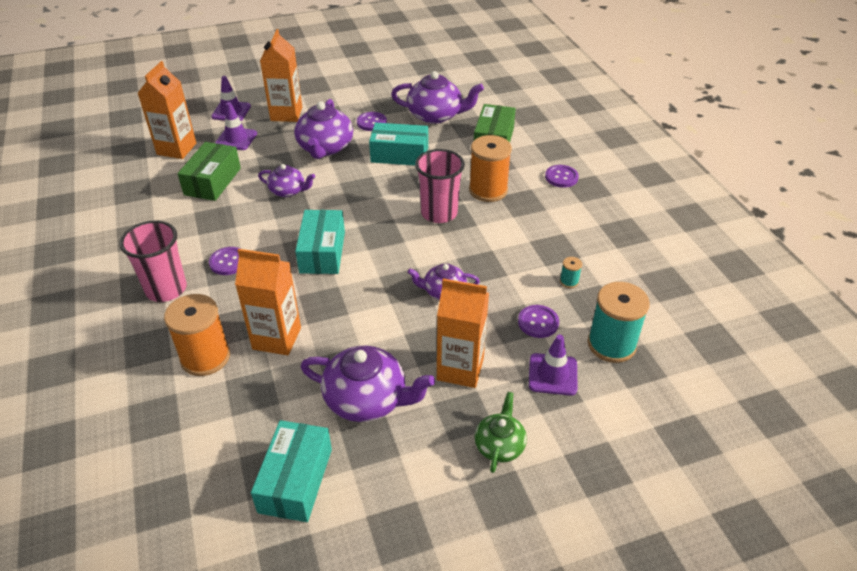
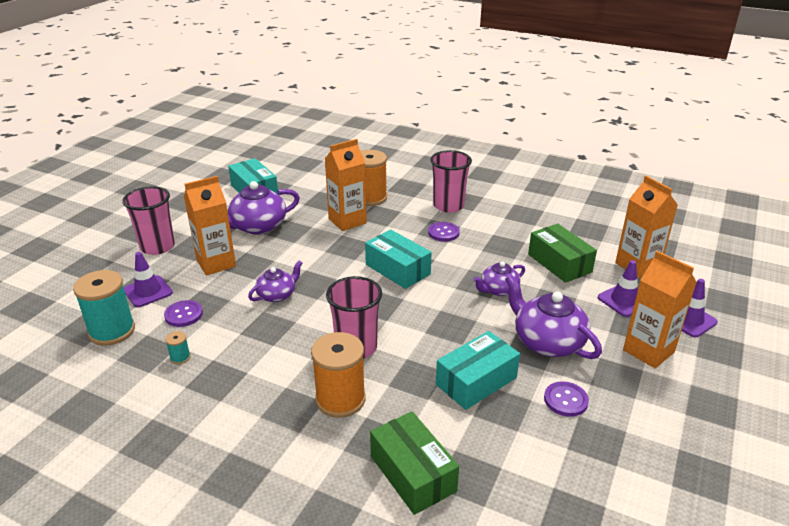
camera: 135 degrees right, 10 degrees down
(436, 115) = (526, 464): purple teapot -> none
(499, 445) = (157, 246): green teapot -> pink cup
(561, 177) = (279, 472): purple button -> none

